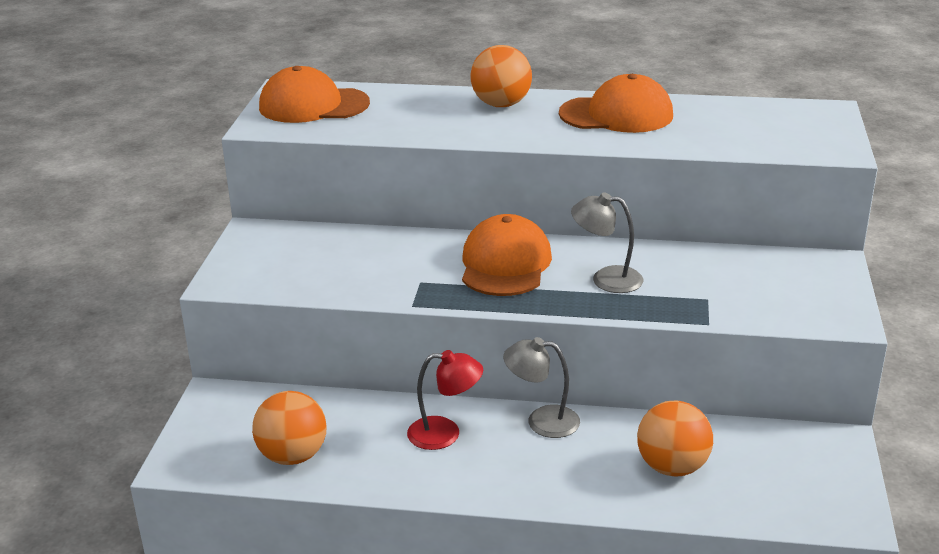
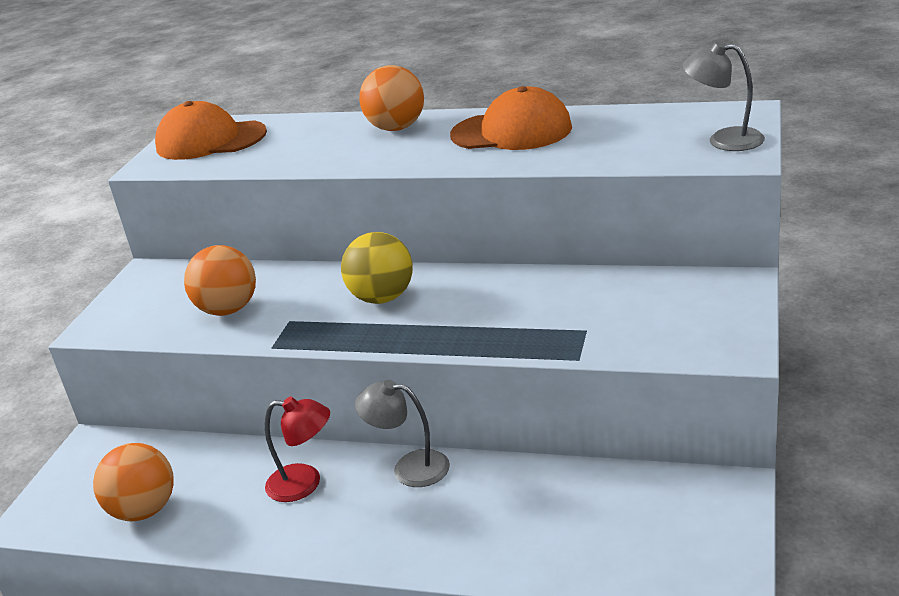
camera: 10 degrees right, 0 degrees up
(505, 264) = (382, 298): orange cap -> yellow ball
(606, 279) = (483, 310): grey lamp -> grey lamp (724, 140)
(672, 467) = (536, 521): orange ball -> orange ball (228, 309)

